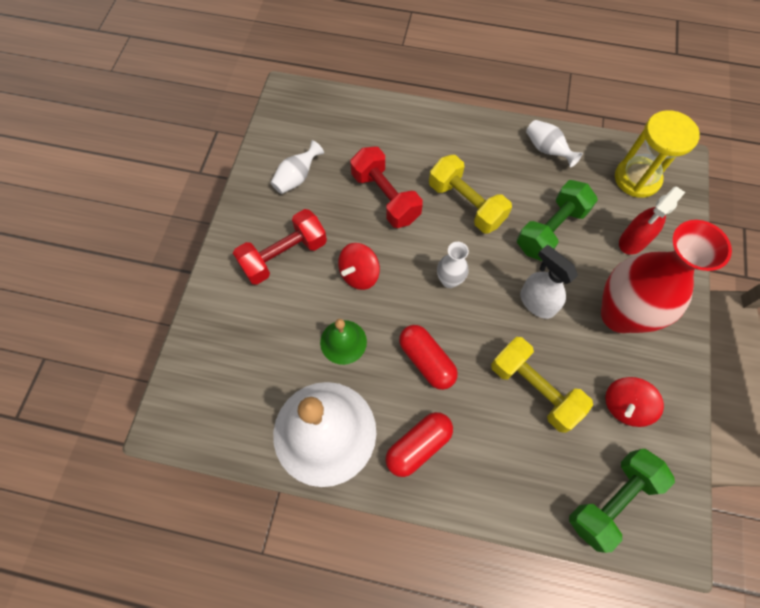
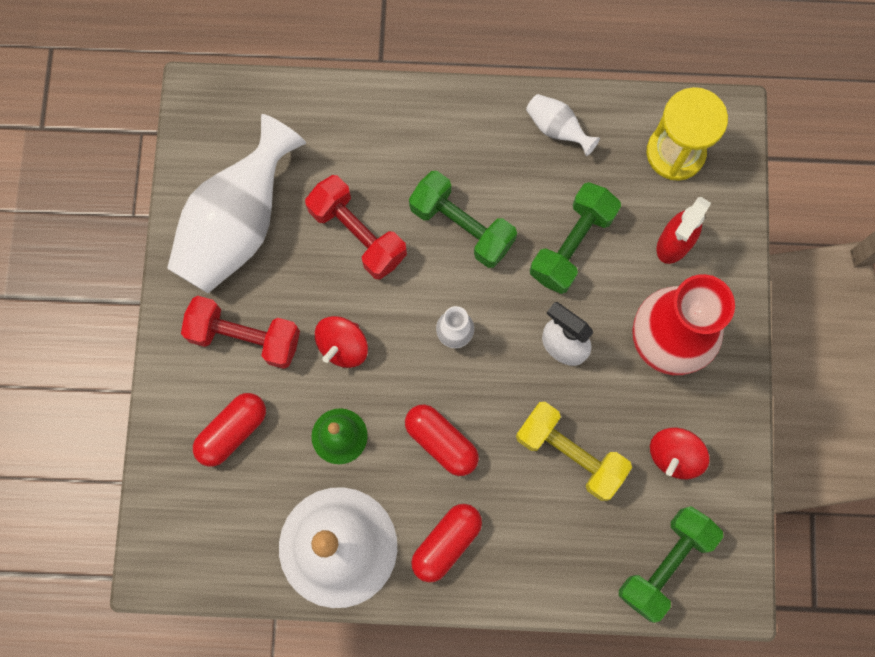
camera: 10 degrees left, 10 degrees up
(258, 324) = (232, 431): none -> red capsule
(284, 256) = (245, 337): red dumbbell -> red dumbbell turned 60 degrees clockwise
(297, 178) = (238, 225): white vase -> white vase, size x2.25
(466, 204) = (461, 226): yellow dumbbell -> green dumbbell

